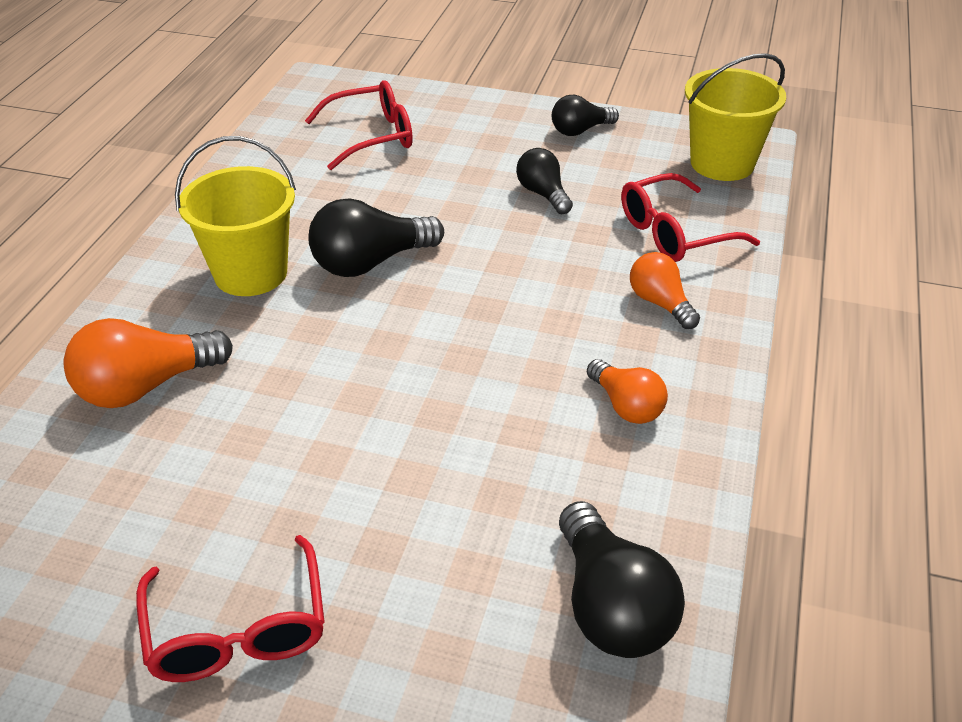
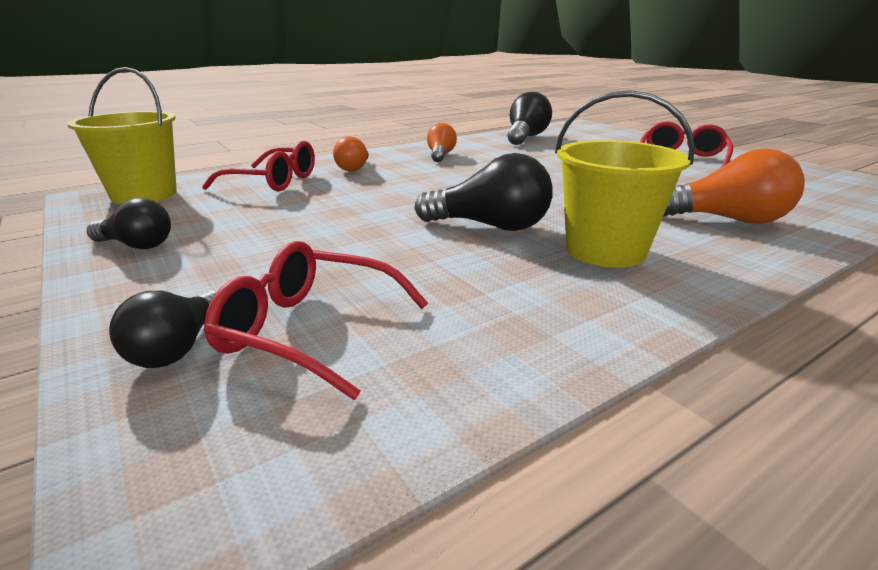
camera: 140 degrees left, 15 degrees down
(543, 194) = (287, 219): black light bulb -> black light bulb (178, 348)

